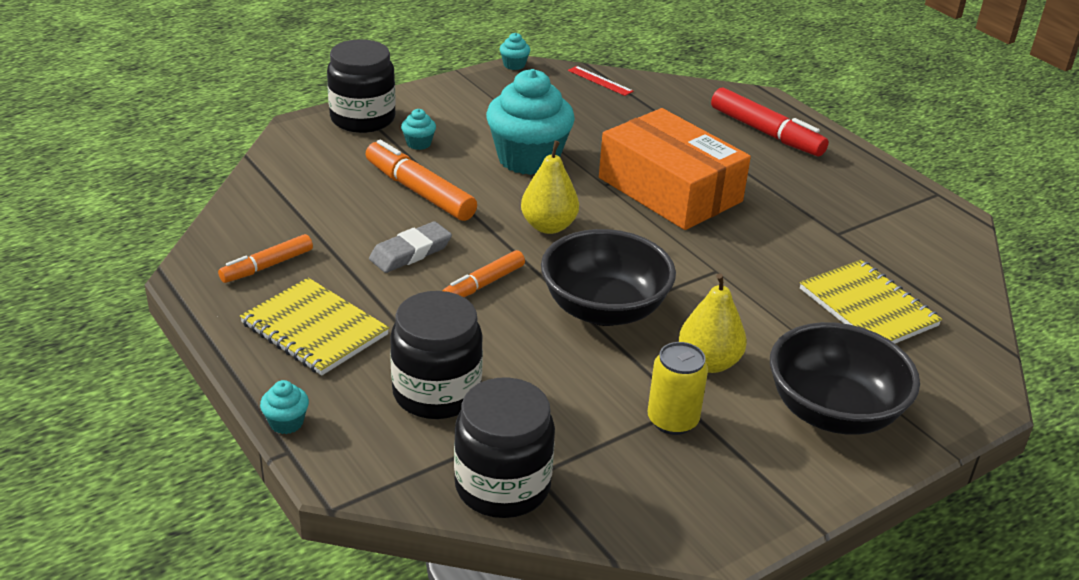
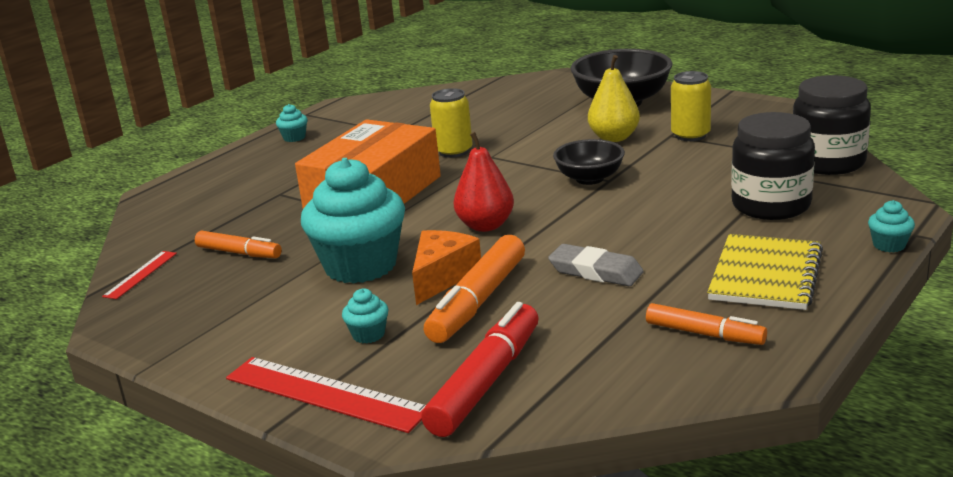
camera: 105 degrees left, 10 degrees down
(362, 119) = (326, 393): black jar -> red ruler
(474, 187) = (442, 277): none -> orange cheese
(483, 284) = (608, 227): orange marker -> orange marker (239, 253)
(514, 65) = (109, 336): turquoise cupcake -> turquoise cupcake (294, 138)
(548, 226) = (485, 225): yellow pear -> red pear
(604, 309) = (589, 178): black bowl -> black bowl, size x0.61
(748, 253) = (454, 151): none -> yellow can
(766, 133) = (232, 179): red marker -> red marker (486, 381)
(868, 307) = (491, 111): yellow notebook -> none

